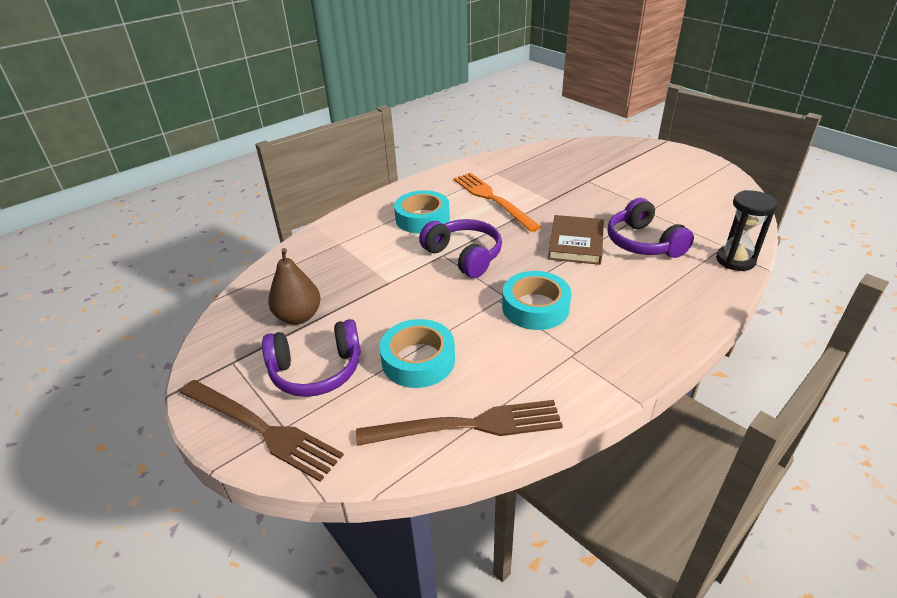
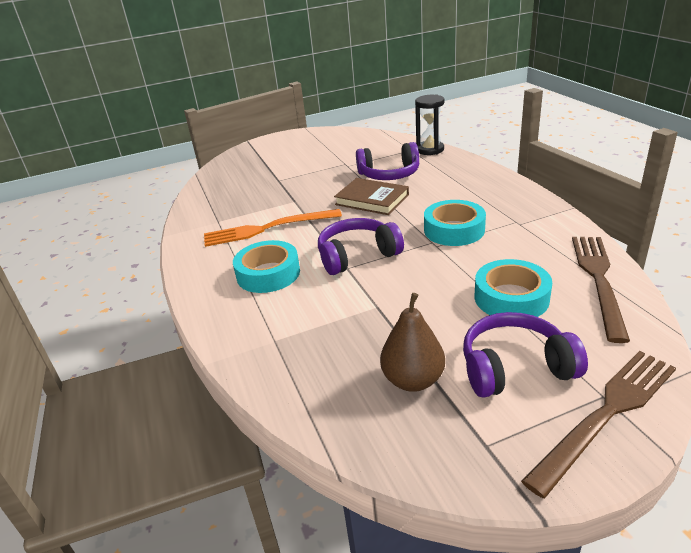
camera: 70 degrees left, 5 degrees down
(316, 370) = (515, 367): purple headphones -> purple headphones turned 105 degrees counterclockwise

